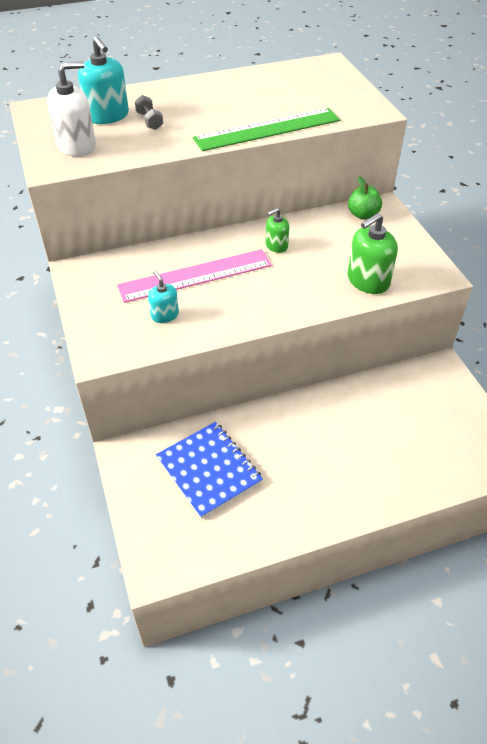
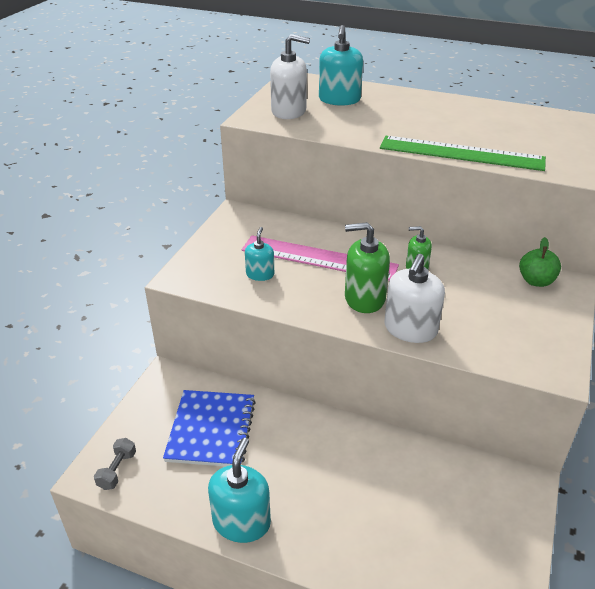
camera: 40 degrees right, 10 degrees down
(149, 121) = (367, 113): grey dumbbell -> grey dumbbell (117, 470)
(304, 518) = (241, 522): none -> turquoise soap dispenser
(323, 297) = (410, 329): none -> white soap dispenser
(368, 281) = (471, 338): green soap dispenser -> green soap dispenser (364, 298)

